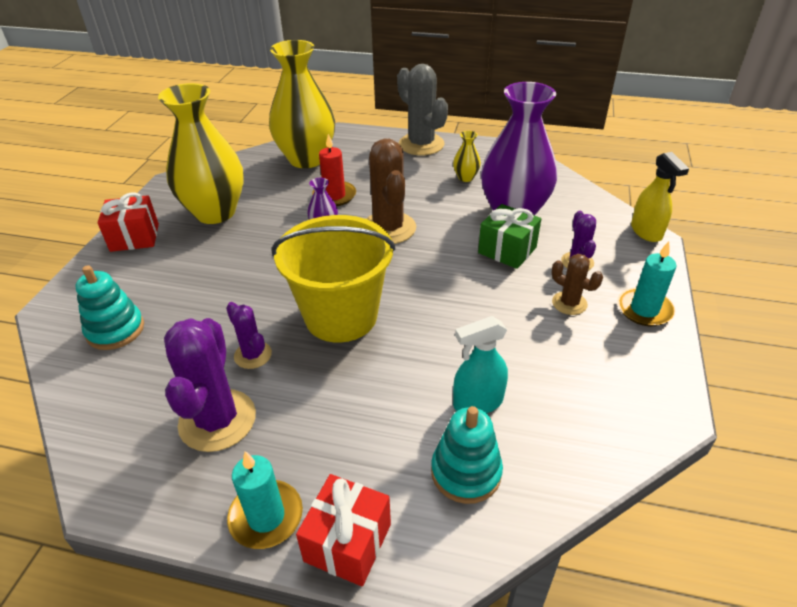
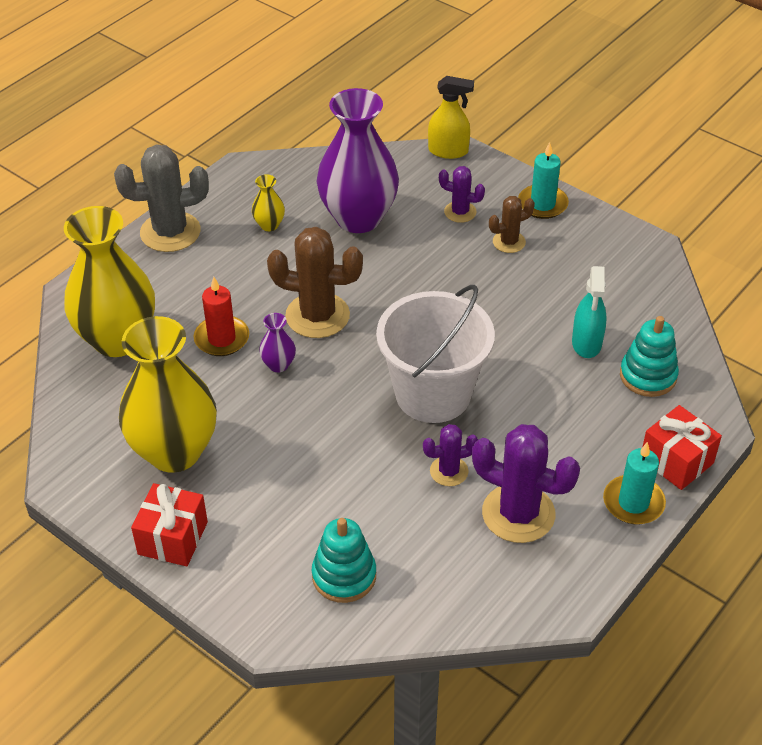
camera: 65 degrees left, 5 degrees up
(341, 316) = (433, 394): yellow bucket -> white bucket
(507, 250) = (413, 247): green gift -> none

